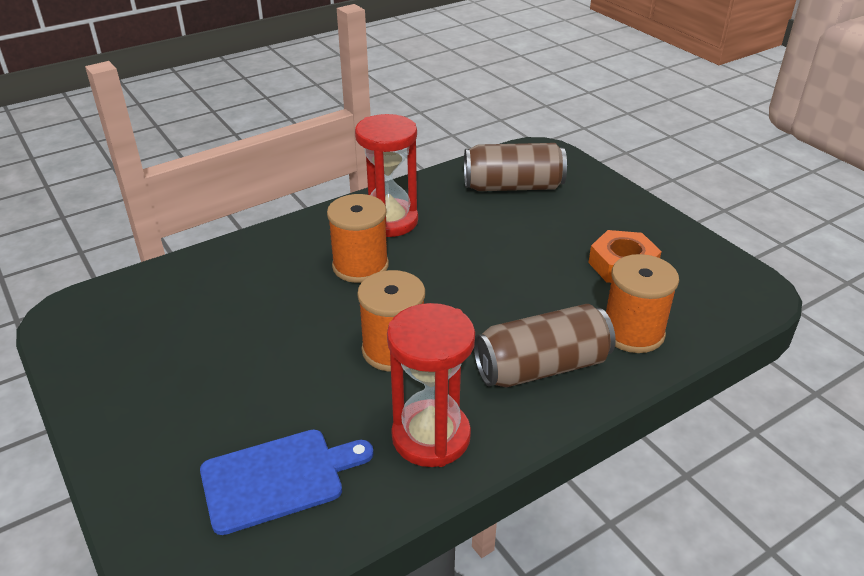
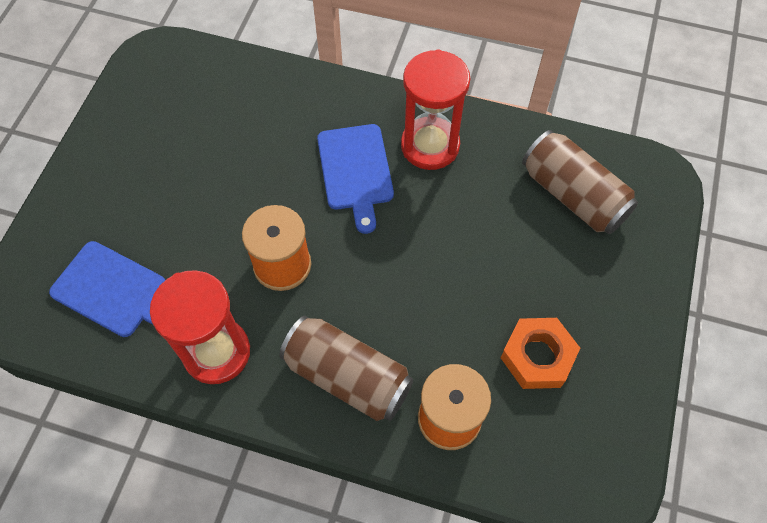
camera: 50 degrees right, 25 degrees up
(360, 266) = (355, 171): orange spool -> blue cutting board

